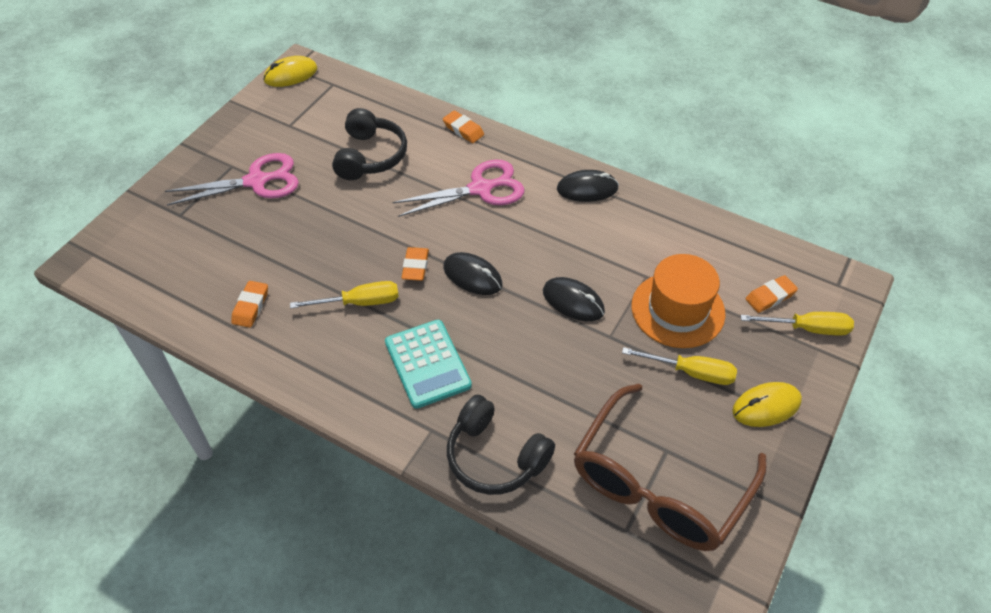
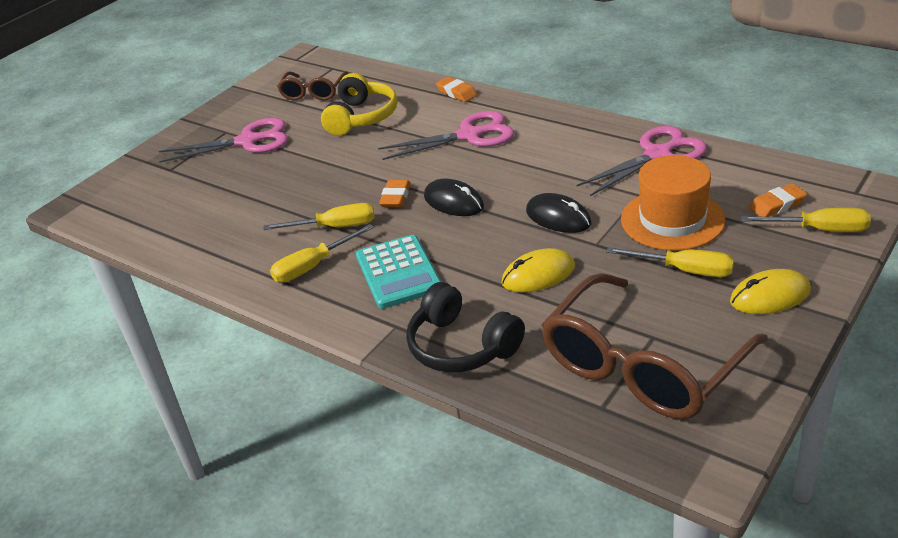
camera: 10 degrees right, 15 degrees down
(251, 306) = (226, 234): orange eraser -> none
(291, 75) = (293, 64): yellow mouse -> yellow mouse (538, 275)
(317, 117) = (313, 92): none -> brown glasses
(344, 352) = (313, 266): none -> yellow screwdriver
(370, 156) = (361, 117): black headphones -> yellow headphones
(587, 189) = (580, 130): black mouse -> none
(661, 226) = (657, 155): none -> pink scissors

